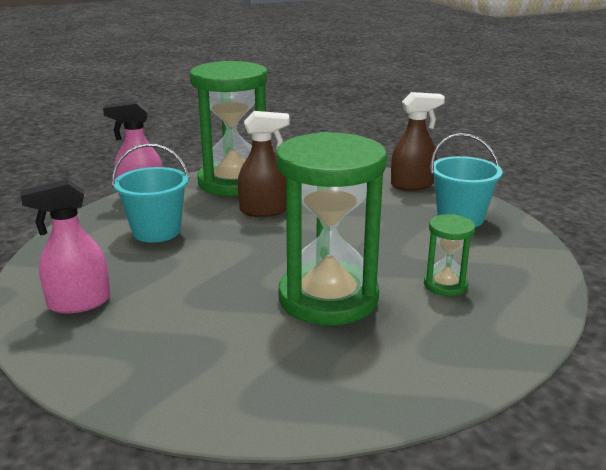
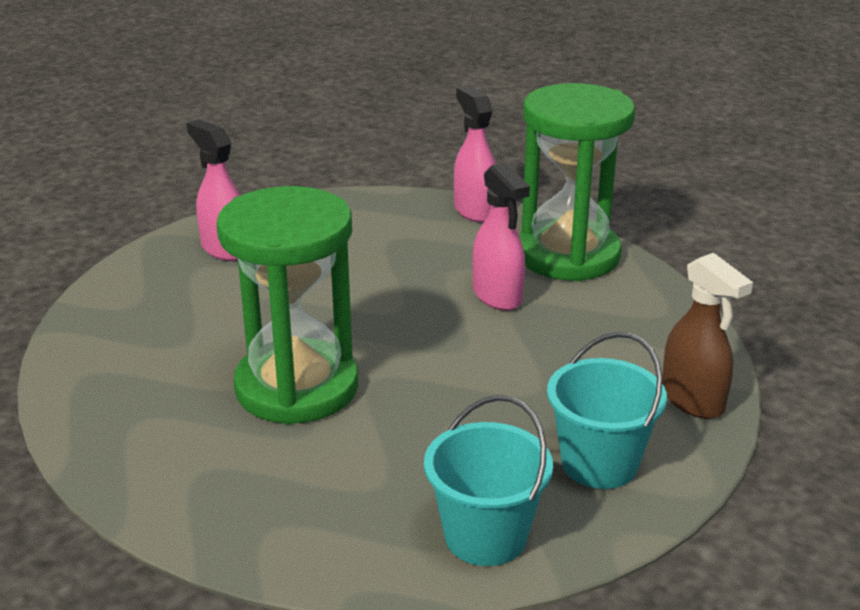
camera: 70 degrees right, 5 degrees up
(156, 231) = (393, 244): turquoise bucket -> turquoise bucket (485, 536)
(264, 211) = (497, 296): brown spray bottle -> pink spray bottle
(445, 285) = (373, 472): green hourglass -> none

